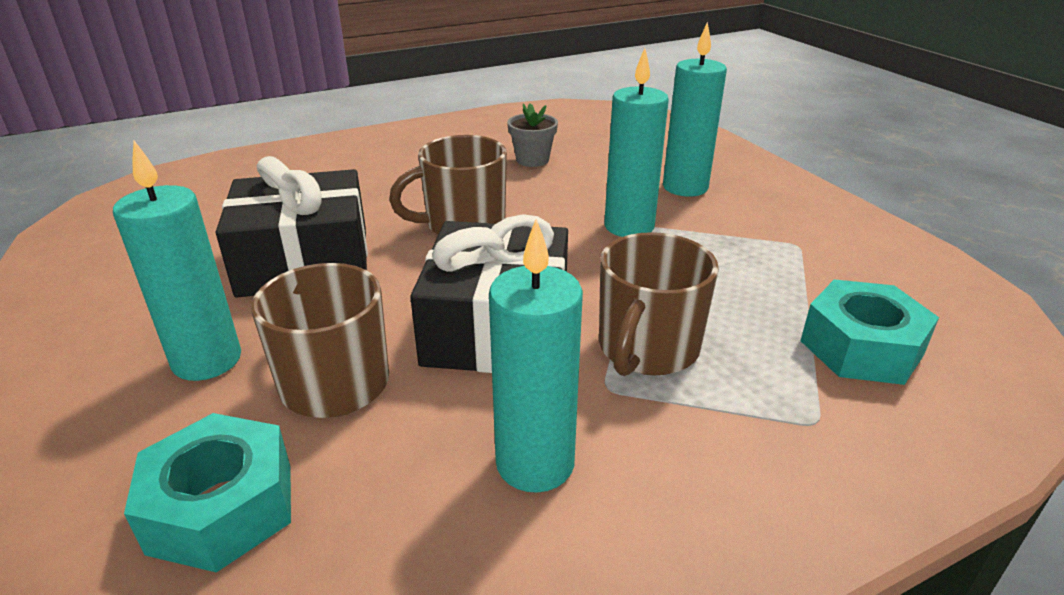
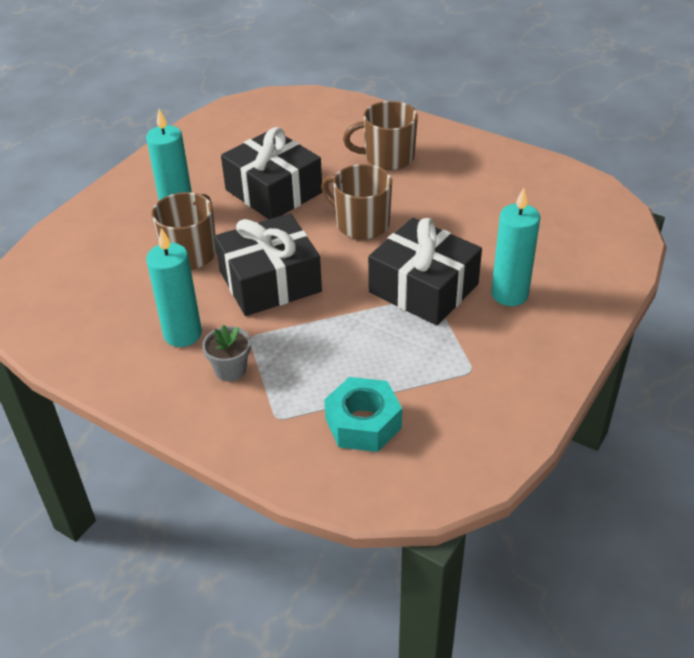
camera: 60 degrees right, 10 degrees up
(222, 507) = (106, 265): turquoise nut -> none
(532, 160) = (478, 211): grey flower pot -> grey flower pot (230, 370)
(629, 226) = (423, 288): turquoise candle -> black gift
(647, 349) = (294, 340): brown mug -> brown mug (387, 157)

